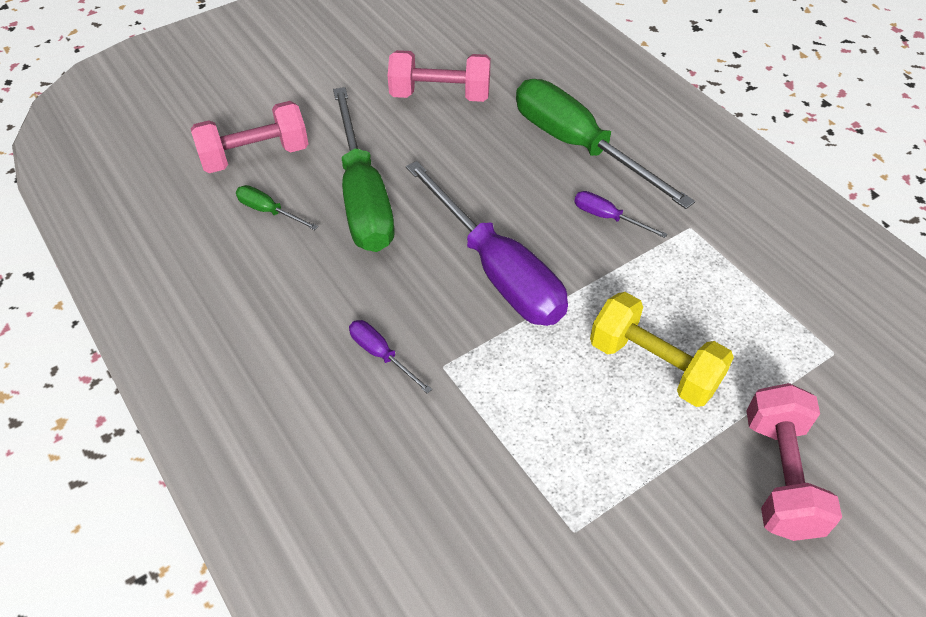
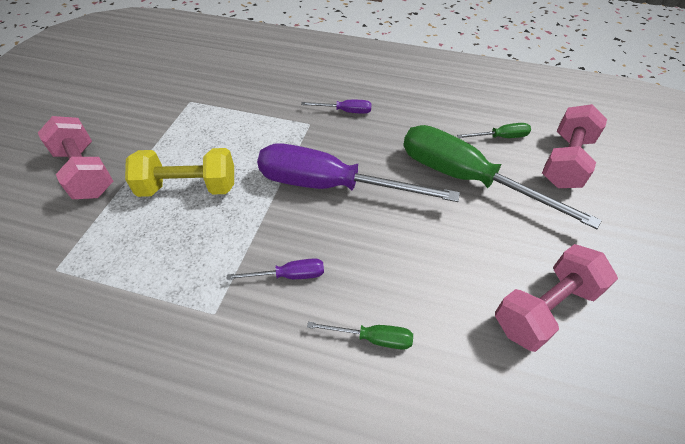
camera: 140 degrees right, 0 degrees up
(578, 146) = (372, 338): green screwdriver -> green screwdriver, size x0.42

